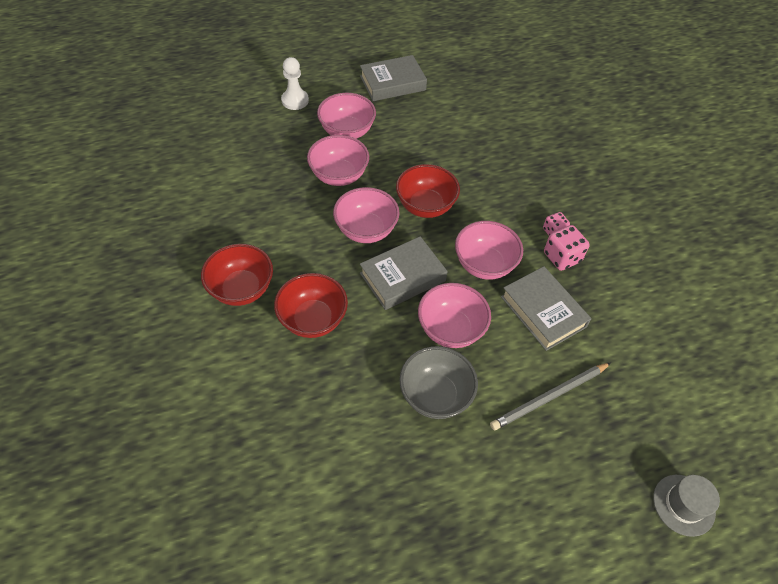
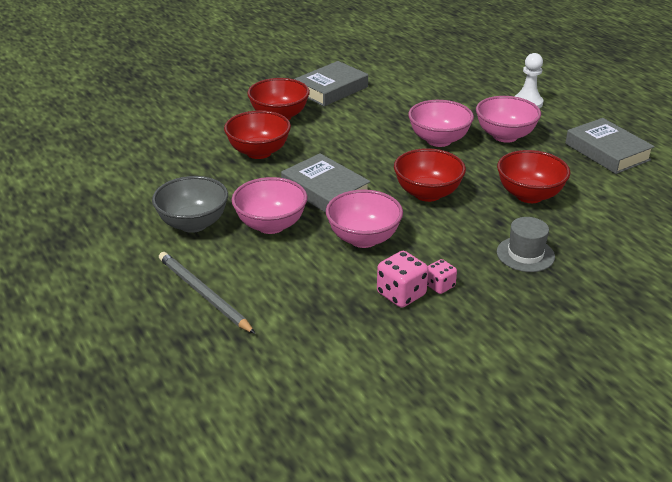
camera: 80 degrees right, 20 degrees down
(366, 230) = (375, 164): pink bowl -> none
(443, 146) = (529, 195): none -> red bowl
(543, 312) = (314, 284): grey book -> grey book (331, 89)
(683, 505) = (84, 399): grey hat -> grey hat (525, 254)

